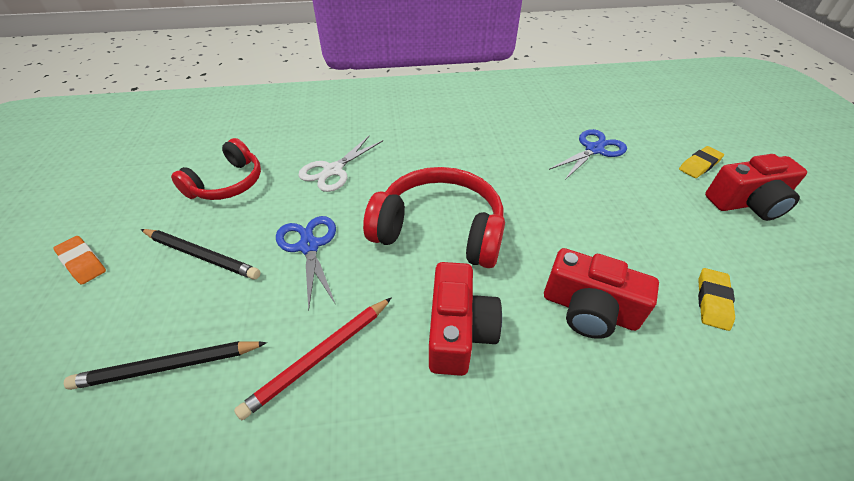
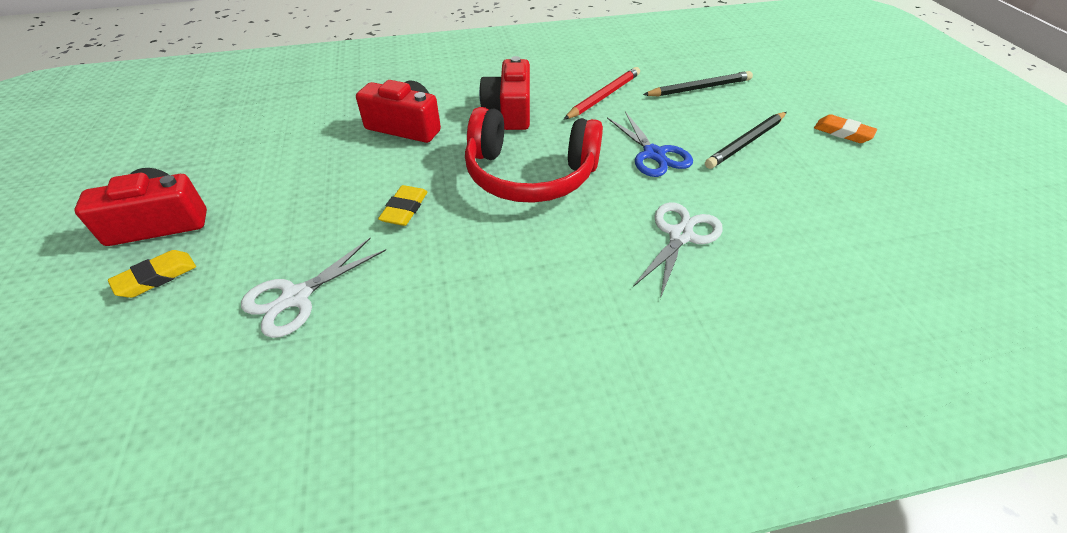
camera: 175 degrees right, 0 degrees up
(201, 255) = (746, 142): black pencil -> black pencil turned 60 degrees counterclockwise
(227, 183) = (798, 210): red headphones -> none
(594, 149) = (296, 297): blue scissors -> white scissors
(712, 301) = (300, 136): yellow eraser -> yellow eraser (404, 209)

